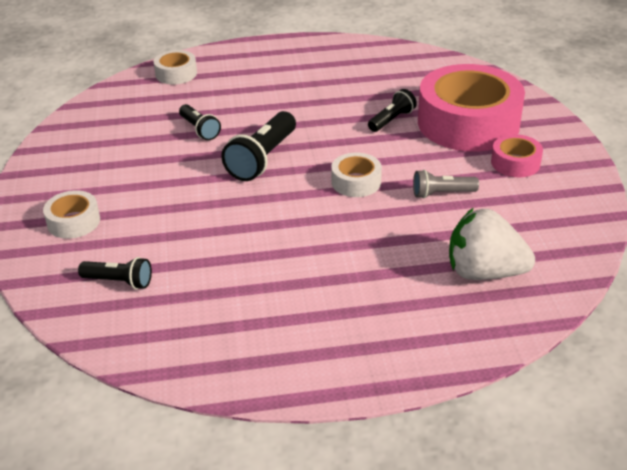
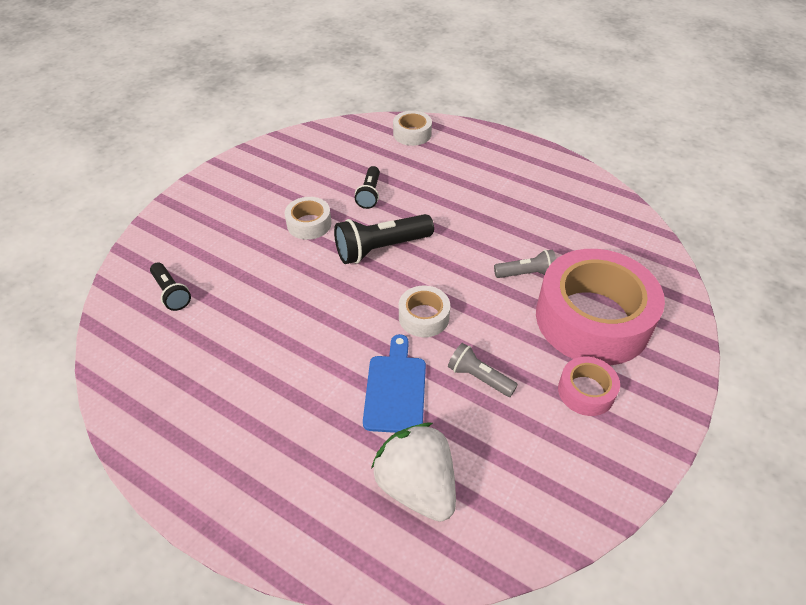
camera: 40 degrees right, 10 degrees up
(73, 222) = (204, 224): white tape -> white tape (309, 224)
(391, 120) = (526, 273): black flashlight -> grey flashlight
(396, 232) = (395, 389): none -> blue cutting board

